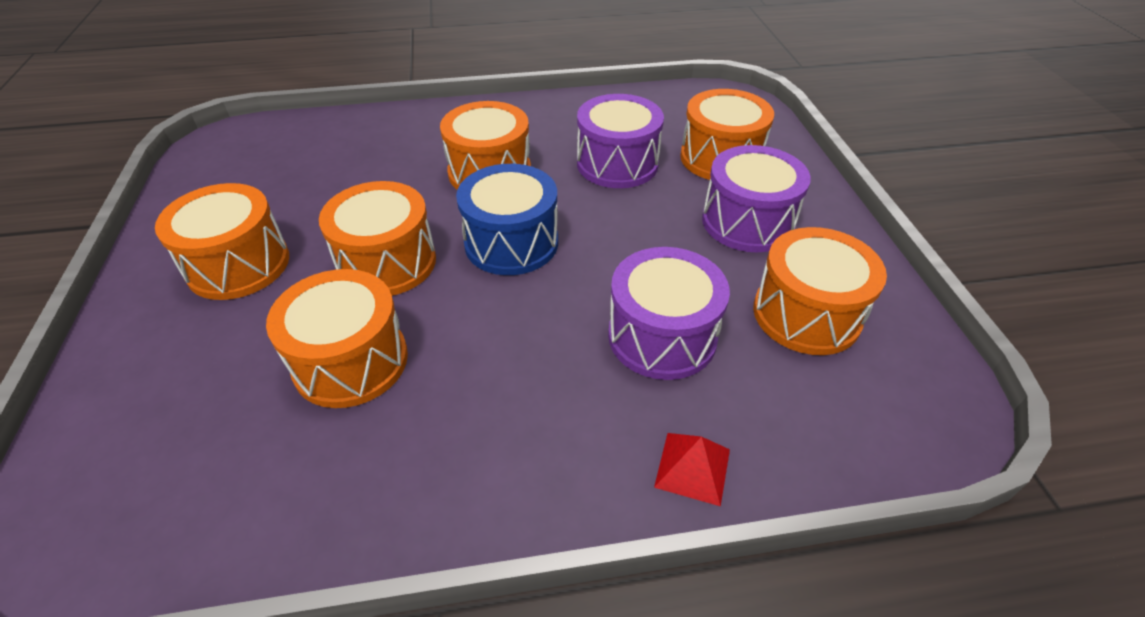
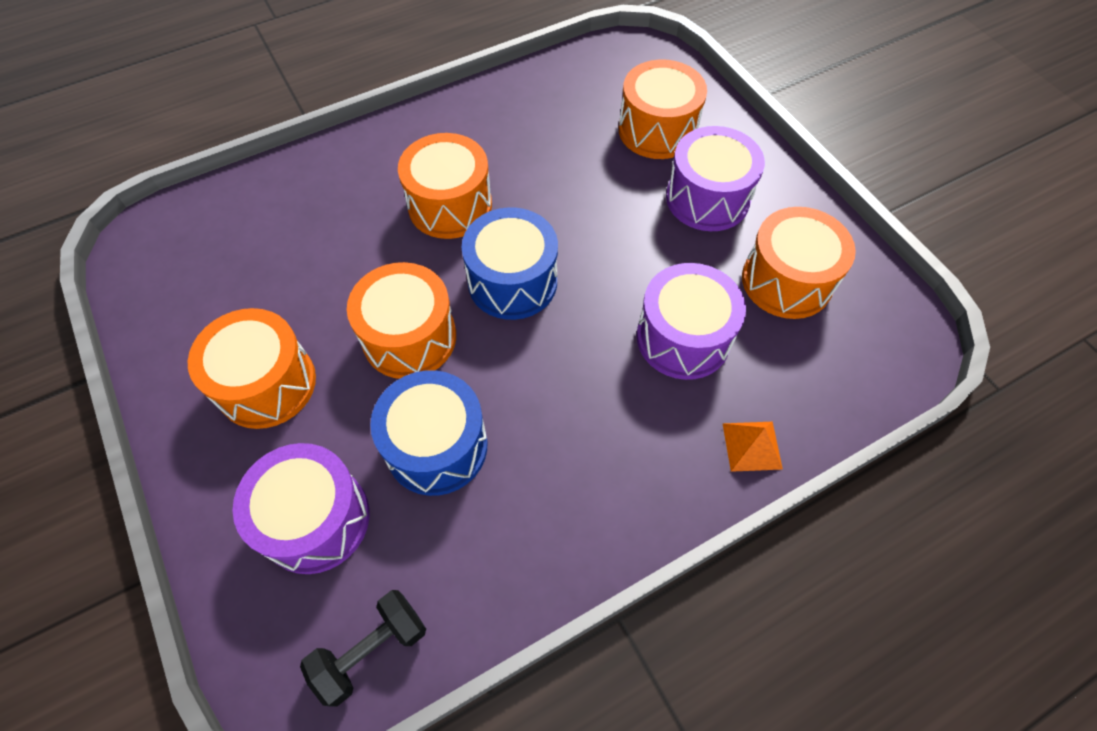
camera: 20 degrees left, 15 degrees up
(154, 537) = (371, 650): none -> black dumbbell
(351, 361) = (436, 446): orange drum -> blue drum
(617, 164) = (566, 162): purple drum -> purple drum (315, 519)
(693, 467) = (752, 445): red pyramid -> orange pyramid

